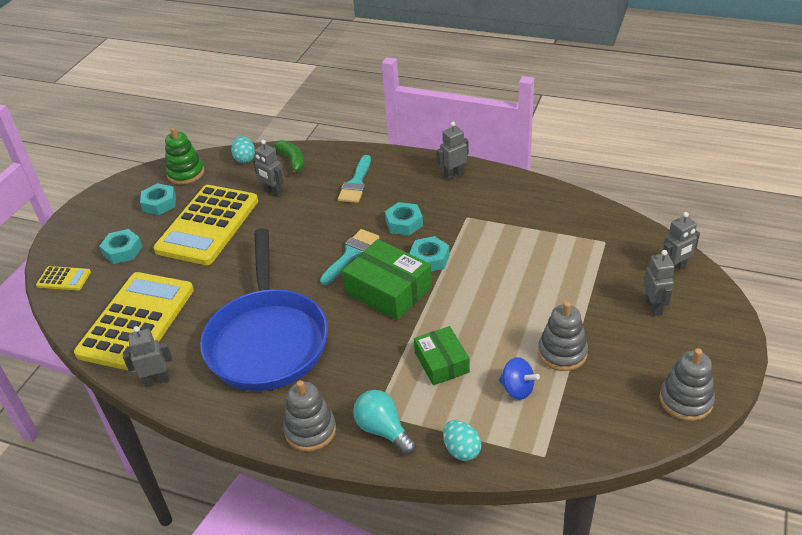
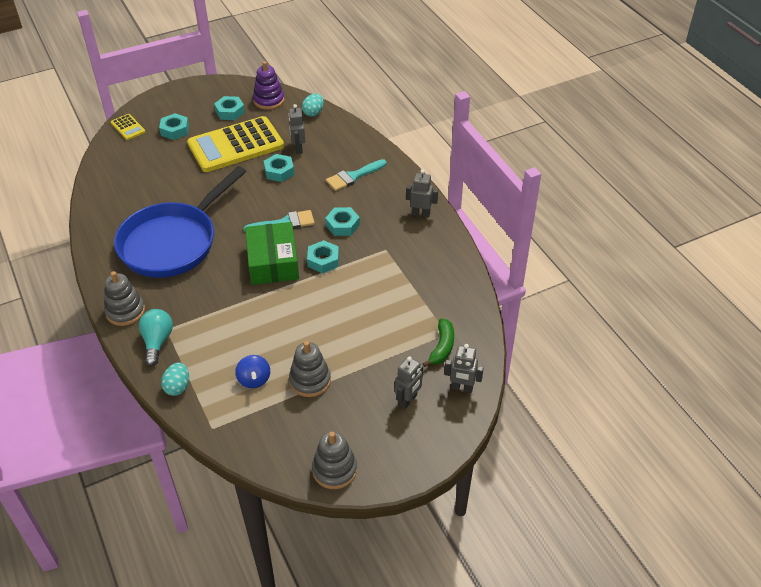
camera: 40 degrees right, 5 degrees up
(136, 321) = (128, 180): yellow calculator -> none
(157, 380) = (96, 223): grey robot -> none
(186, 173) = (269, 100): green stacking toy -> purple stacking toy
(283, 220) = (279, 171): none -> turquoise nut
(292, 161) = (338, 133): green banana -> green banana (442, 347)
(441, 362) = (238, 329): green box -> none

